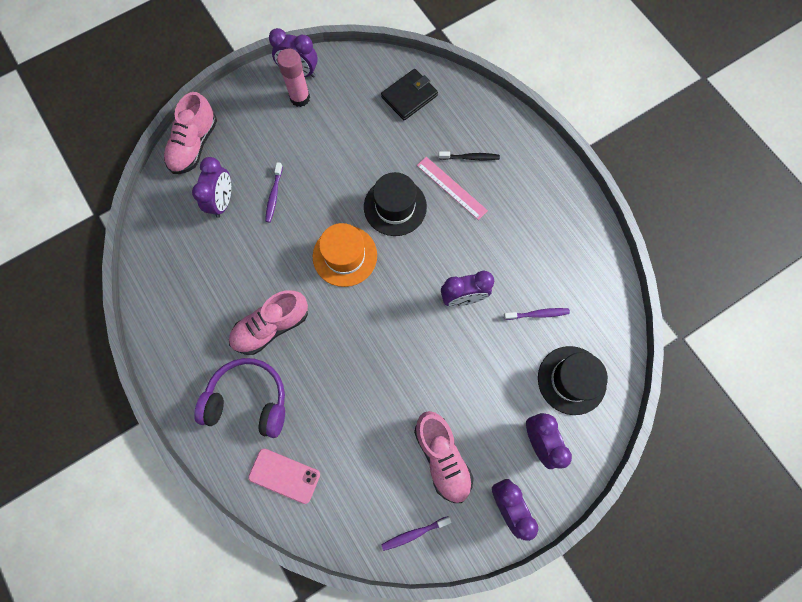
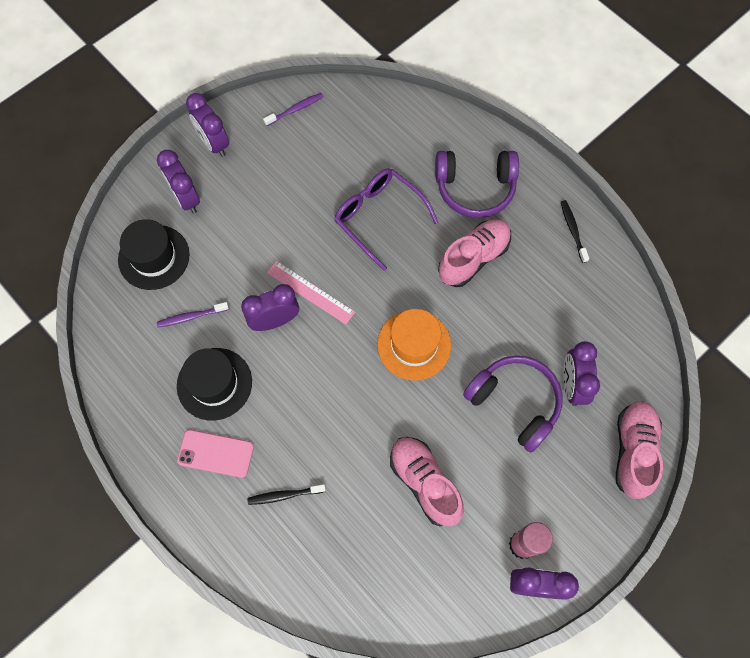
camera: 170 degrees right, 5 degrees down
(171, 338) = (573, 231): none -> black toothbrush
(274, 195) = (515, 403): purple toothbrush -> purple headphones
(284, 475) = (422, 133): pink phone -> pink phone (215, 453)
(350, 385) = (378, 217): none -> purple glasses
(395, 207) = (368, 413): black hat -> black hat (214, 384)
(409, 96) = (377, 574): black wallet -> none
(442, 457) = (278, 170): pink shoe -> pink shoe (424, 483)
(451, 188) = (303, 449): pink ruler -> pink ruler (310, 292)

